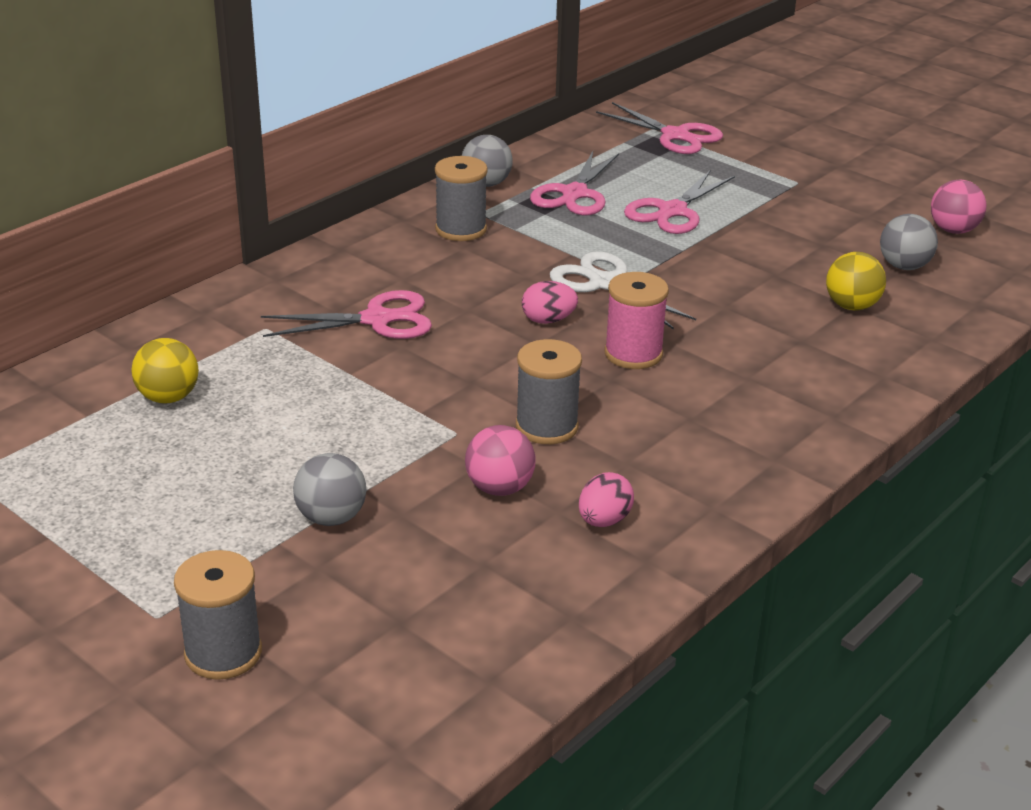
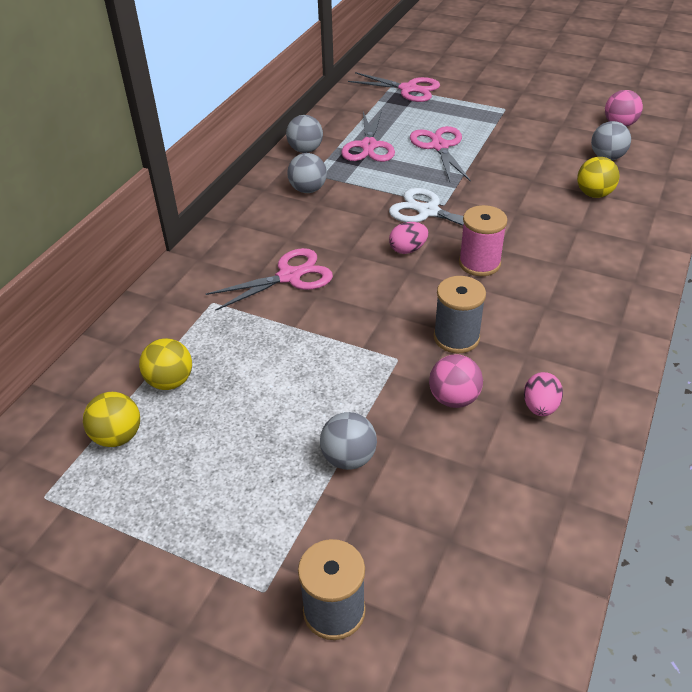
camera: 15 degrees left, 10 degrees up
(78, 438) = (118, 436): none -> yellow ball
(461, 229) = (308, 190): grey spool -> grey ball
(672, 211) = (439, 146): pink scissors -> pink scissors turned 150 degrees clockwise

